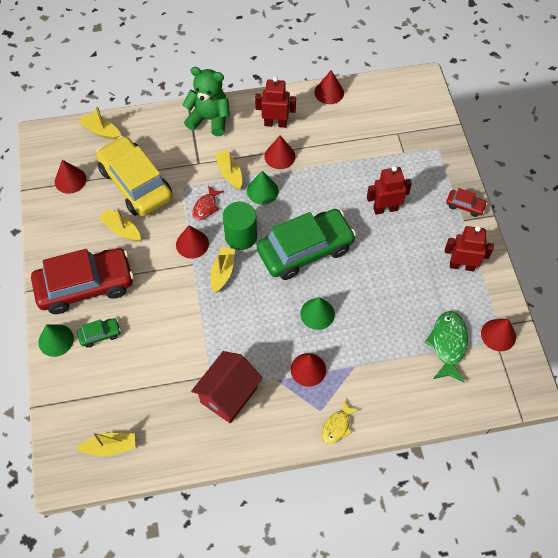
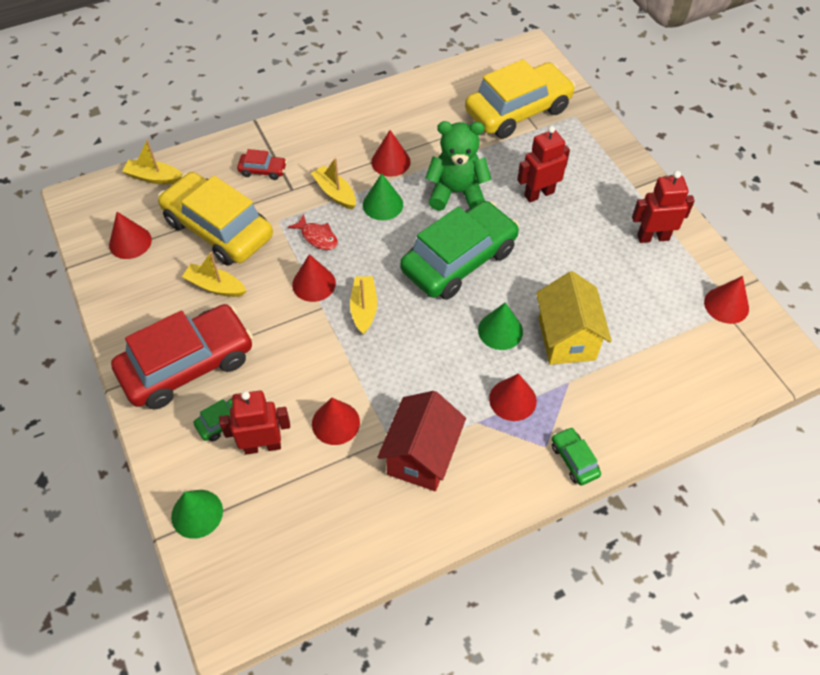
camera: 15 degrees left, 5 degrees down
(56, 340) = (166, 443): green cone -> green cone (197, 513)
(110, 447) = (282, 563): yellow boat -> none
(206, 207) = (317, 237): red fish -> red fish turned 60 degrees counterclockwise
(209, 119) = (290, 138): green teddy bear -> green teddy bear (456, 193)
(241, 236) = (373, 261): green cylinder -> none
(275, 123) = (373, 127): red robot -> red robot (262, 445)
(329, 92) = (426, 82): red cone -> red cone (335, 423)
(337, 426) = (574, 460): yellow fish -> green car
(365, 332) = (566, 338): none -> yellow house
(393, 133) = (518, 111): none -> yellow car
(448, 344) = (672, 330): green fish -> none
(465, 205) = (630, 171): red car -> red car (263, 170)

